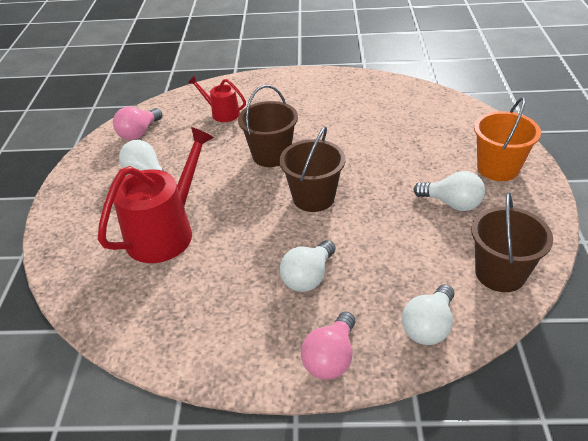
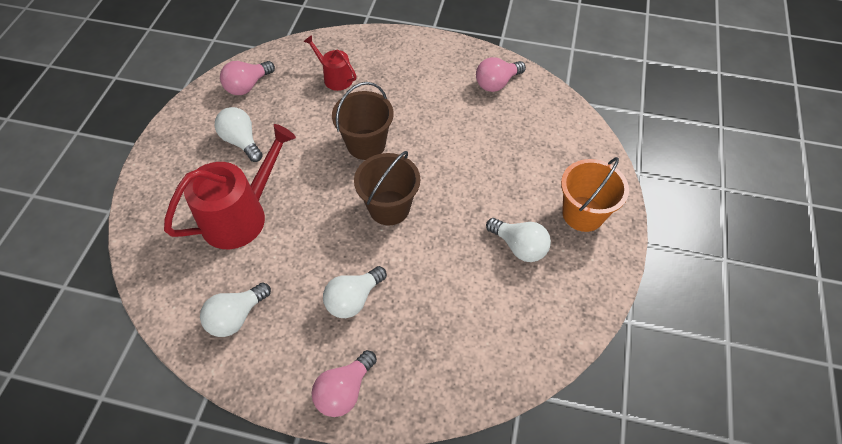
camera: 10 degrees right, 15 degrees up
(373, 92) = (497, 83): none -> pink light bulb
(428, 326) = (442, 380): white light bulb -> white light bulb (236, 317)
(500, 273) = (531, 339): brown bucket -> none

